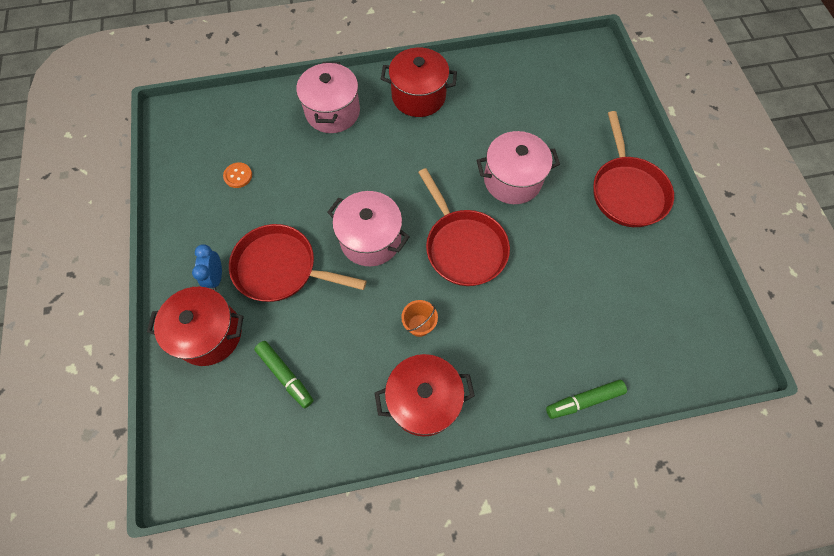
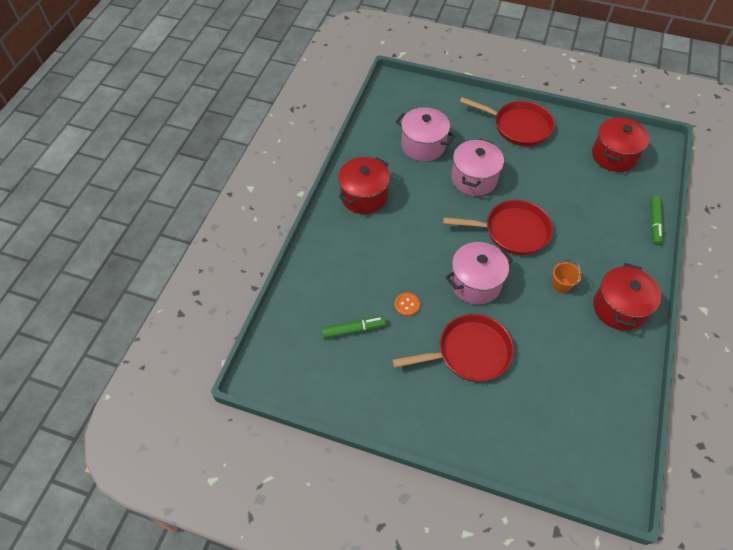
camera: 60 degrees left, 10 degrees down
(209, 334) = (502, 427): red pot -> red pot (614, 156)
(216, 277) = (451, 403): blue clock -> none
(238, 176) = (360, 349): orange button -> orange button (407, 305)
(281, 268) = (468, 352): red pan -> red pan turned 150 degrees counterclockwise
(285, 375) = (562, 386): green marker -> green marker (353, 330)
(332, 112) = (340, 256): pink pot -> pink pot (423, 145)

